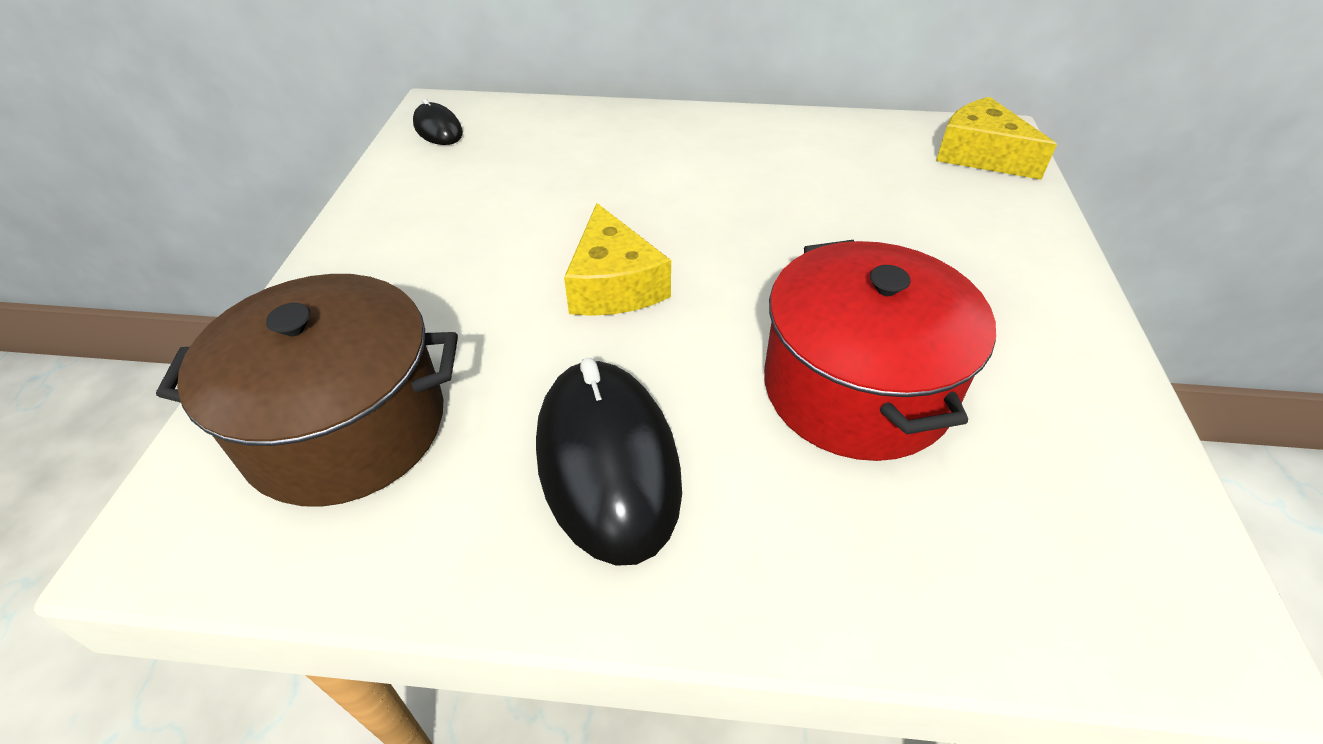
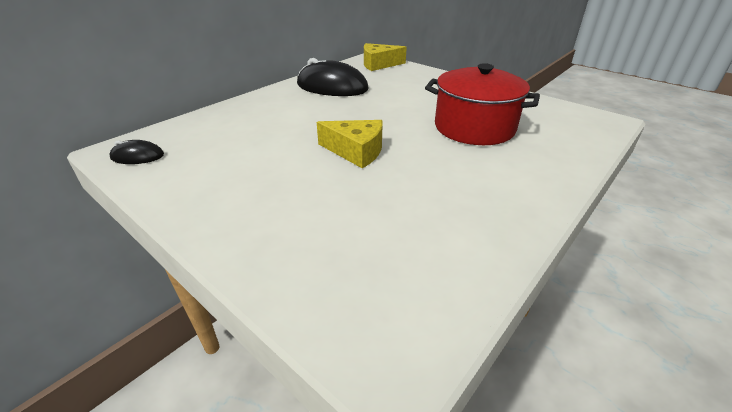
camera: 55 degrees left, 10 degrees down
(346, 426) = (370, 259): brown pot -> none
(607, 463) = (468, 189): black mouse -> black mouse (332, 87)

